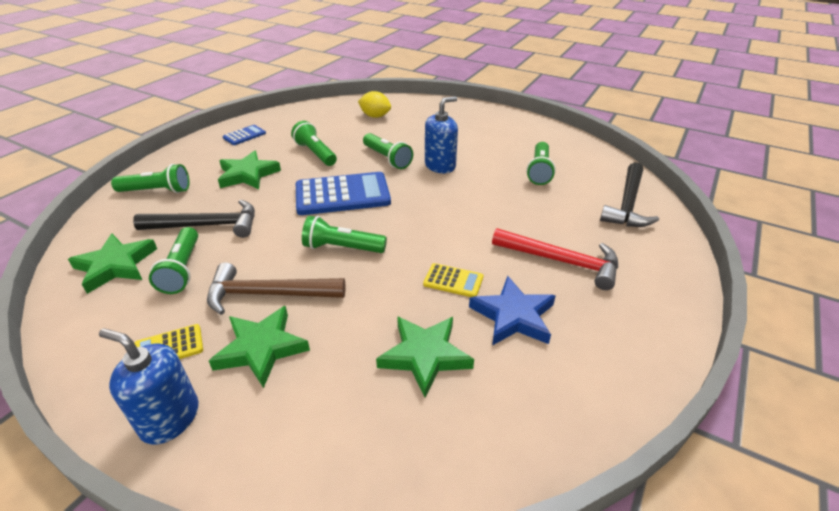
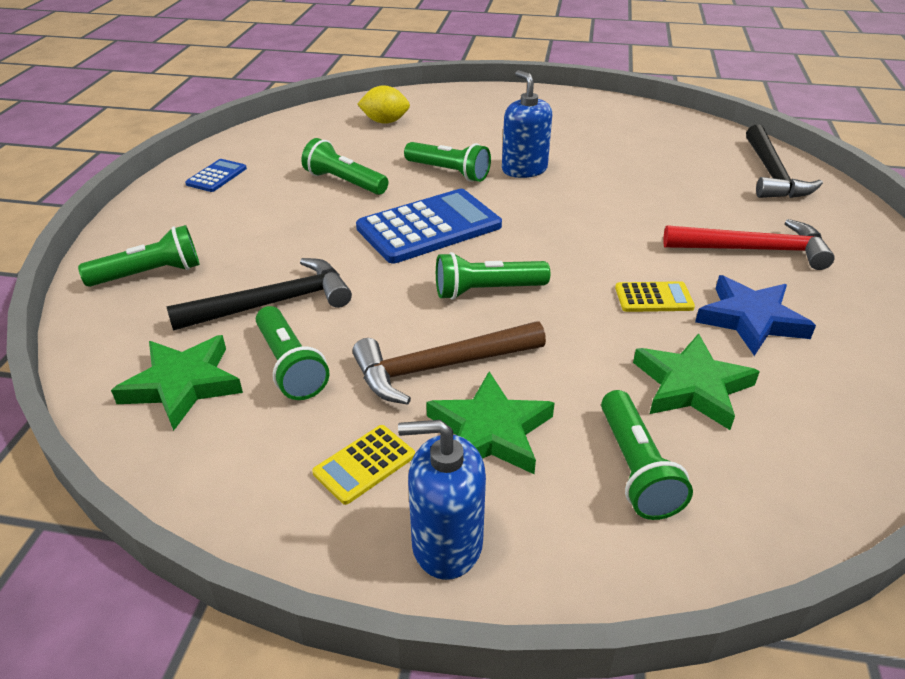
camera: 20 degrees left, 0 degrees up
(248, 174) = (271, 227): green star -> none
(440, 166) = (524, 169): blue soap dispenser -> blue soap dispenser turned 60 degrees counterclockwise
(539, 171) = (647, 155): green flashlight -> green flashlight (635, 468)

